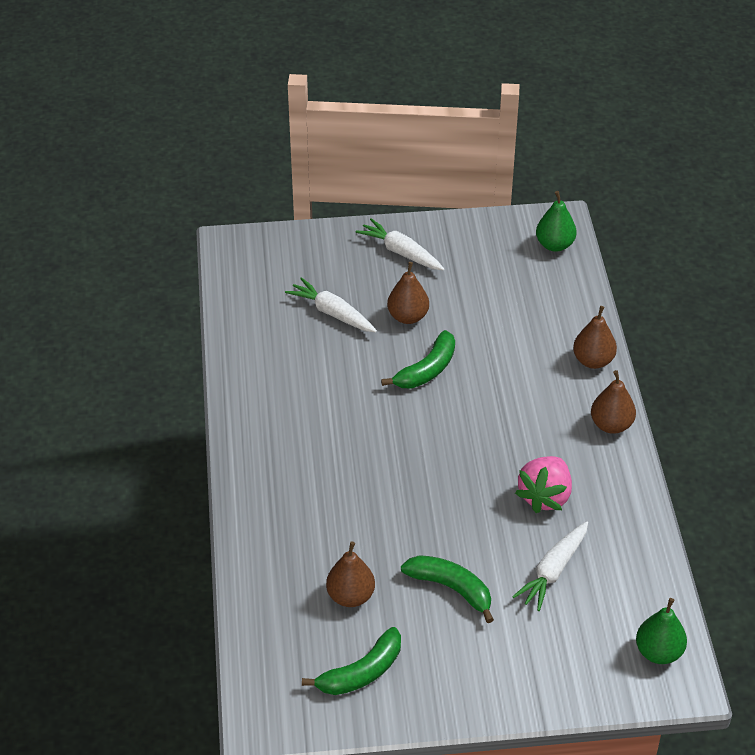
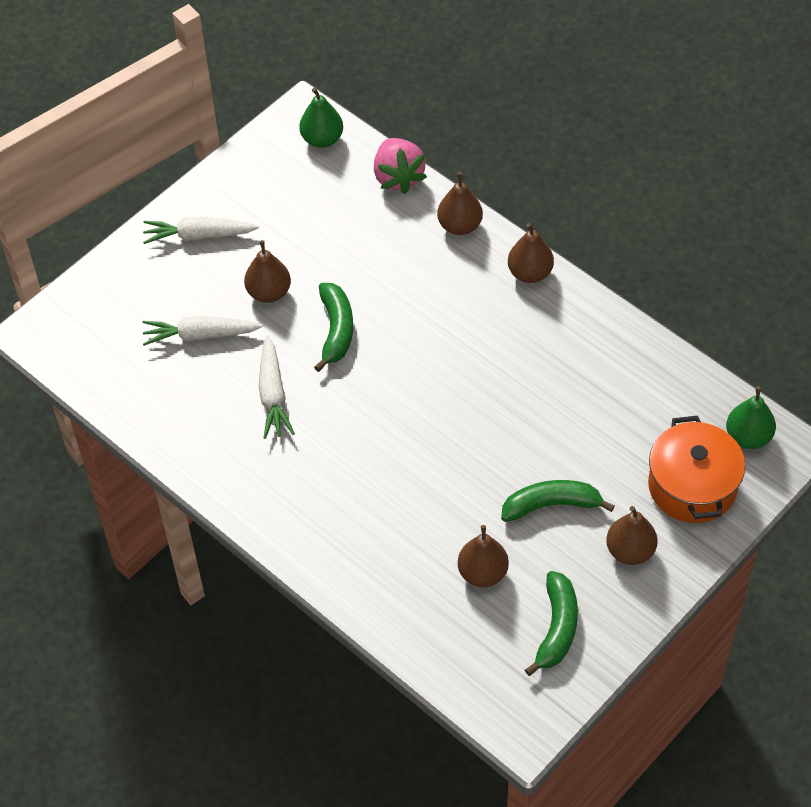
camera: 40 degrees left, 10 degrees up
(475, 662) = (630, 551): none -> brown pear
(545, 496) = (542, 372): pink strawberry -> pink strawberry (398, 177)
(553, 571) = (610, 431): white carrot -> white carrot (273, 394)
(574, 653) = (692, 486): none -> orange pot

